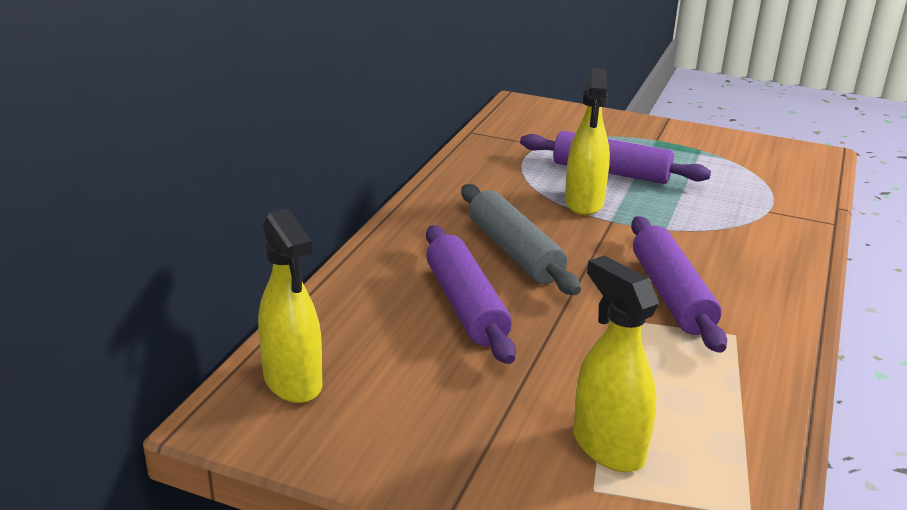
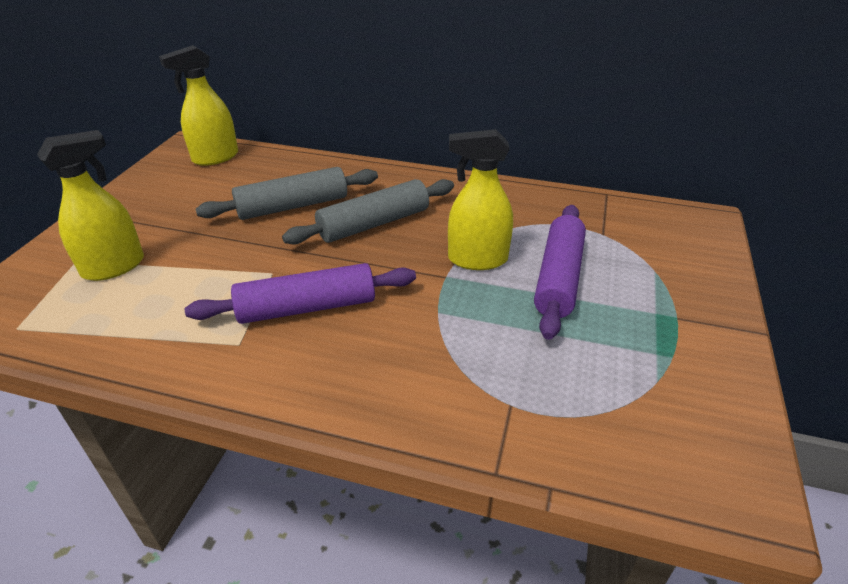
camera: 85 degrees right, 10 degrees up
(465, 305) = (293, 206): purple rolling pin -> grey rolling pin

